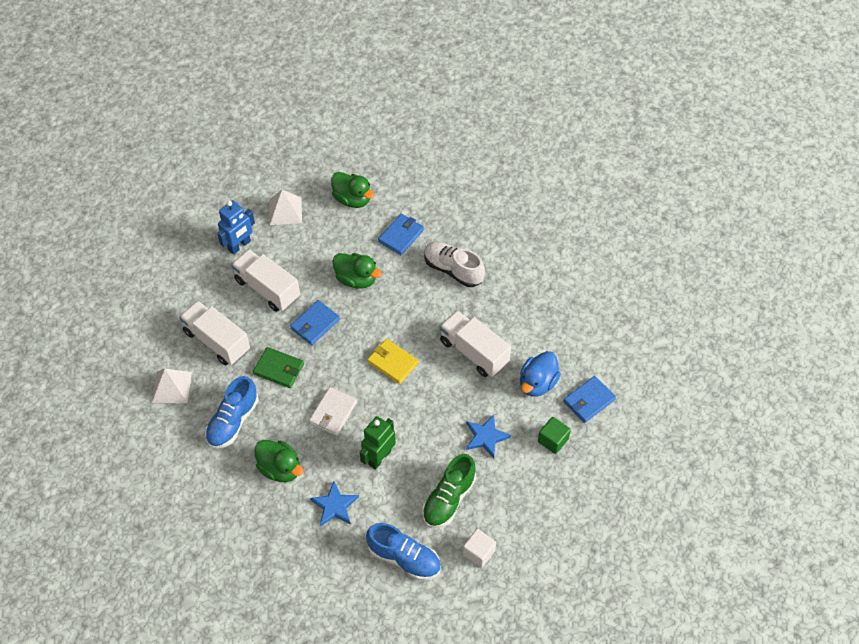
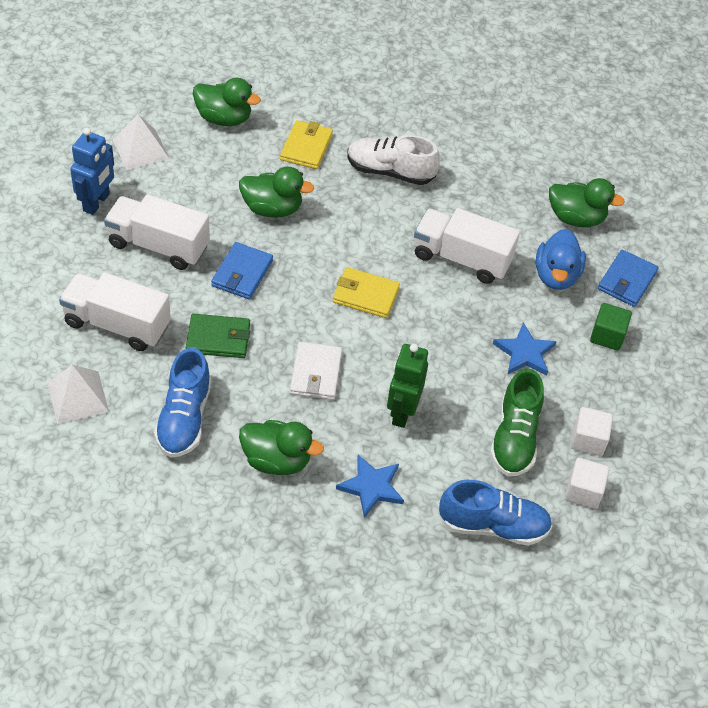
camera: 25 degrees left, 5 degrees down
(401, 236) = (306, 147): blue wallet -> yellow wallet
(500, 515) = (588, 440): none -> white cube
(574, 341) = (576, 218): none -> green duck

